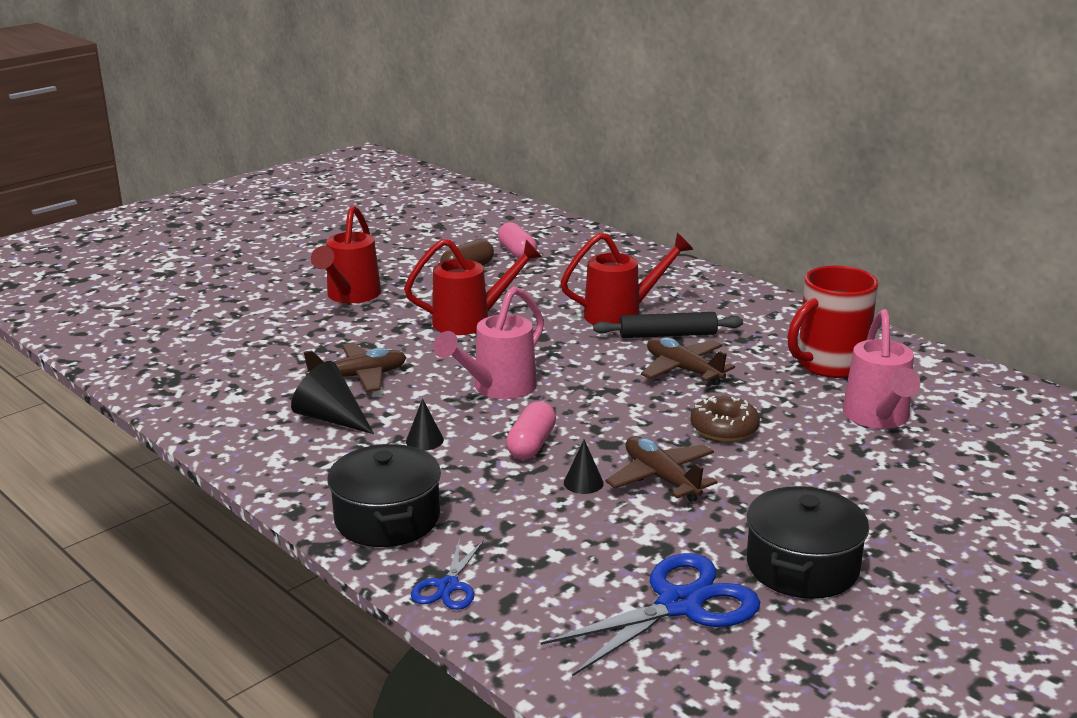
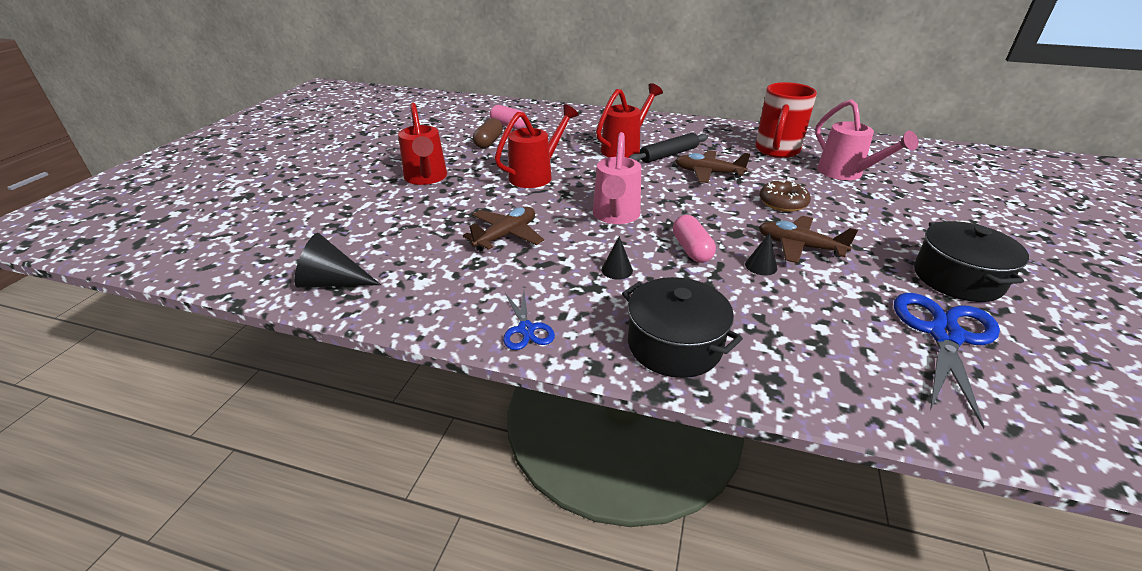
camera: 30 degrees left, 10 degrees up
(331, 418) = (525, 275): black cone -> black cone (332, 282)
(448, 586) = (795, 387): blue scissors -> blue scissors (526, 329)

